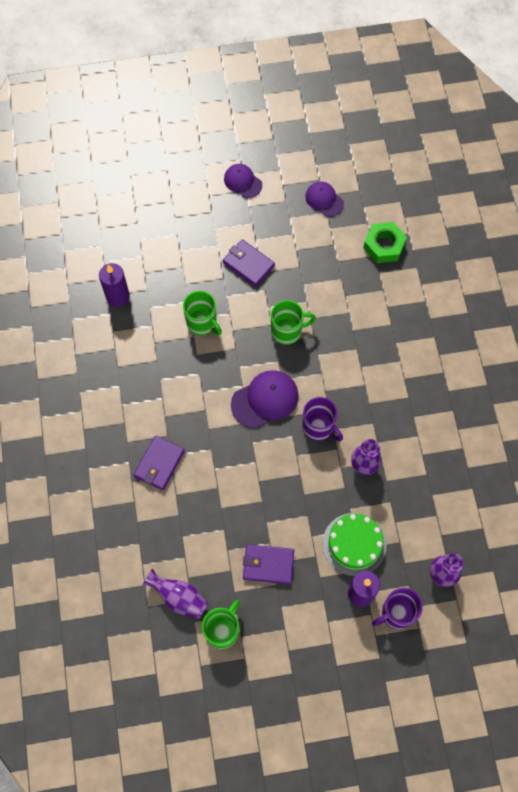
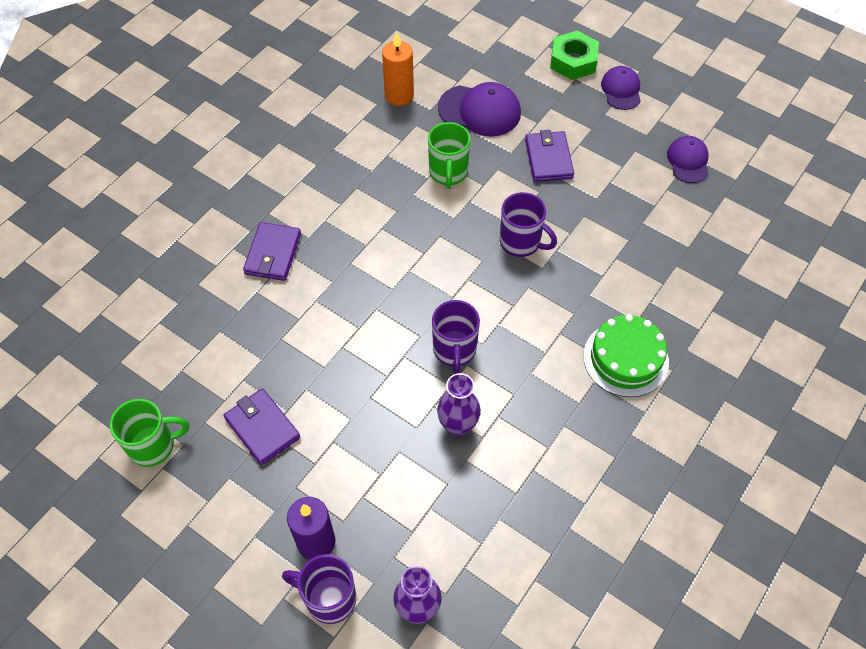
camera: 45 degrees right, 10 degrees down
(117, 296) = (399, 96): purple candle -> orange candle
(159, 464) = (273, 254): purple wallet -> purple wallet turned 60 degrees counterclockwise
(179, 598) = (153, 380): purple vase -> none
(265, 400) = (431, 282): purple cap -> purple cap (480, 111)
(287, 331) = (521, 242): green mug -> purple mug
(354, 544) = (364, 489): green cake -> green cake (625, 359)
(384, 245) = (708, 245): green nut -> green nut (573, 61)

